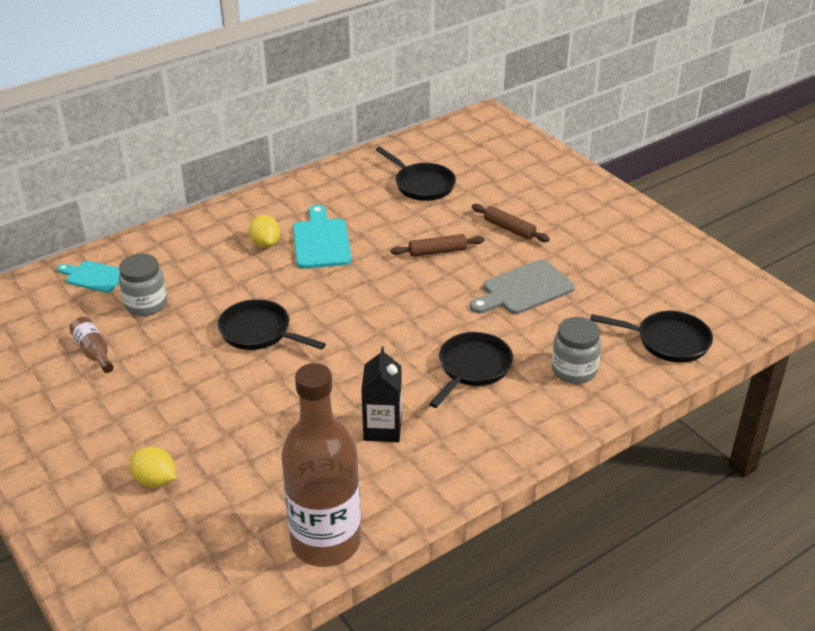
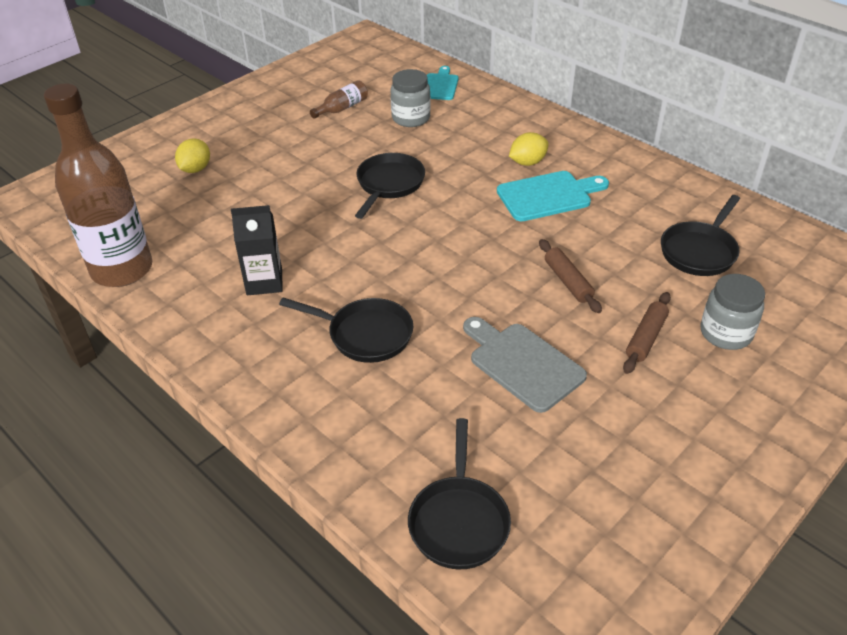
camera: 80 degrees right, 5 degrees up
(574, 370) = (379, 423): grey jar -> grey jar (725, 333)

